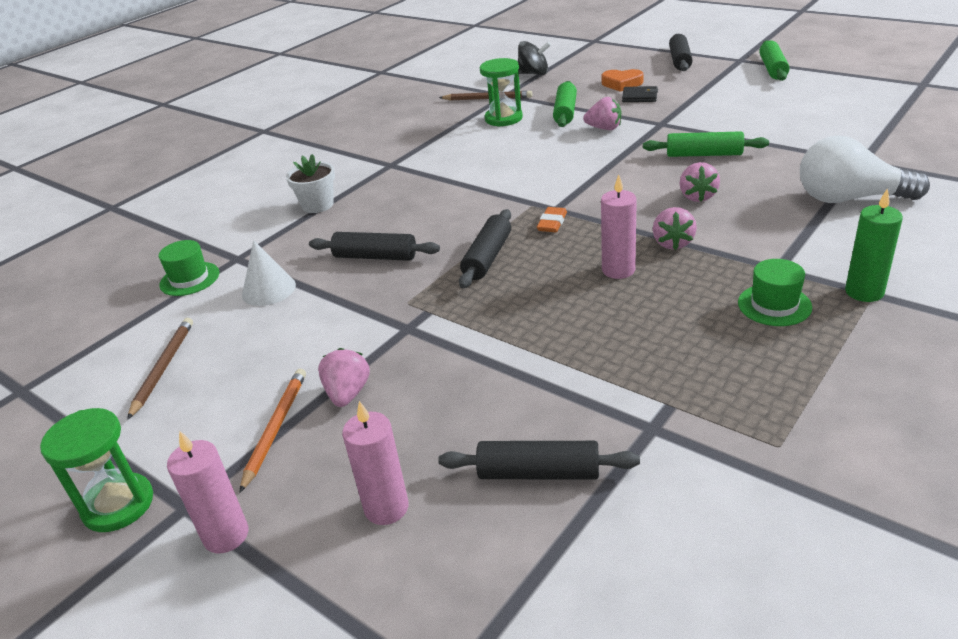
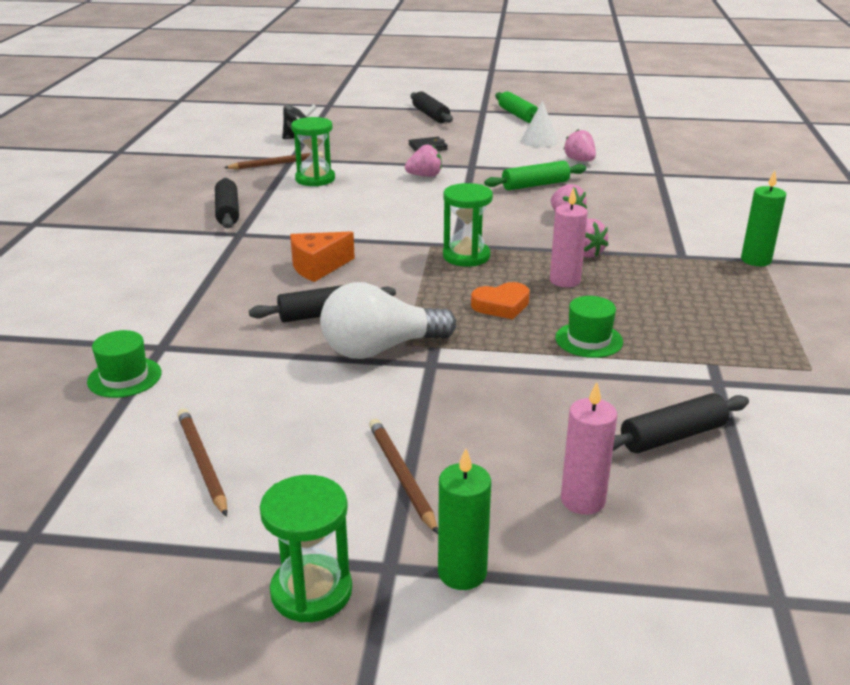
camera: 35 degrees left, 5 degrees down
(226, 535) = (462, 572): pink candle -> green candle
(269, 290) = (239, 366): white cone -> white cone (539, 141)
(275, 428) = (401, 476): orange pencil -> brown pencil
(318, 205) = (199, 282): white flower pot -> none
(348, 393) = (438, 429): pink strawberry -> pink strawberry (579, 160)
(416, 209) = (318, 267): none -> orange cheese
(487, 257) = (439, 293): black rolling pin -> black rolling pin (227, 212)
(552, 223) = (466, 256): orange eraser -> green hourglass
(565, 112) = (371, 167): green rolling pin -> none
(622, 84) = (399, 138): orange heart -> orange heart (501, 305)
(774, 305) = (707, 281): green hat -> green hat (589, 340)
(849, 198) = (678, 201): white light bulb -> white light bulb (380, 349)

